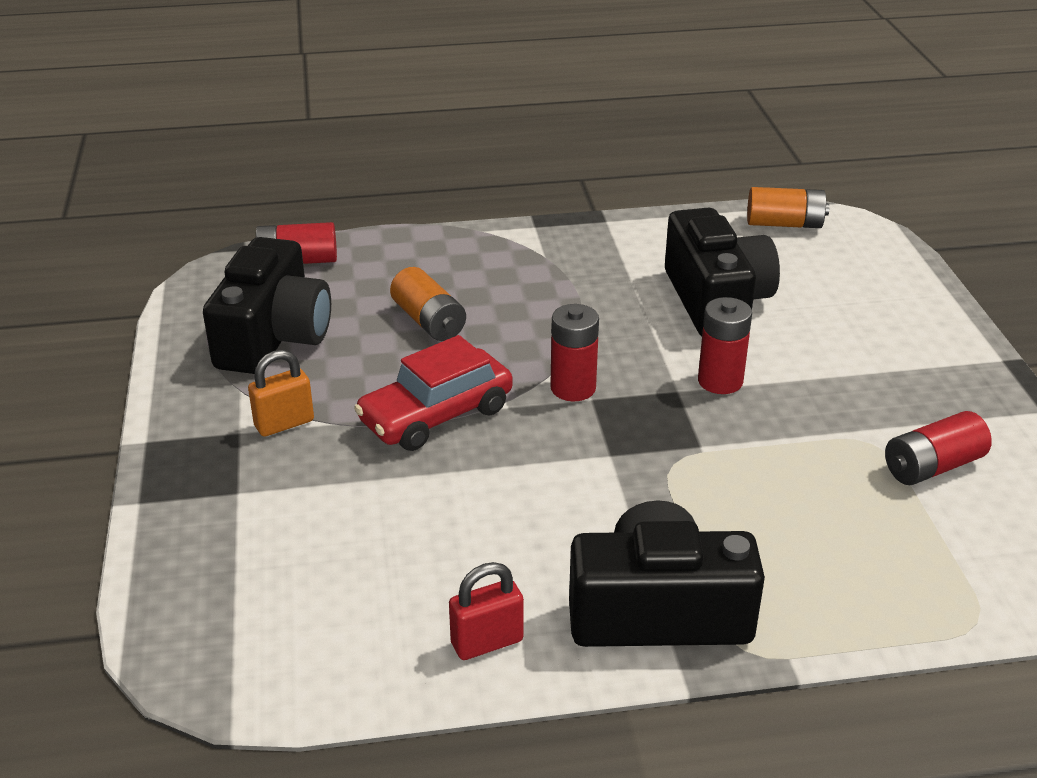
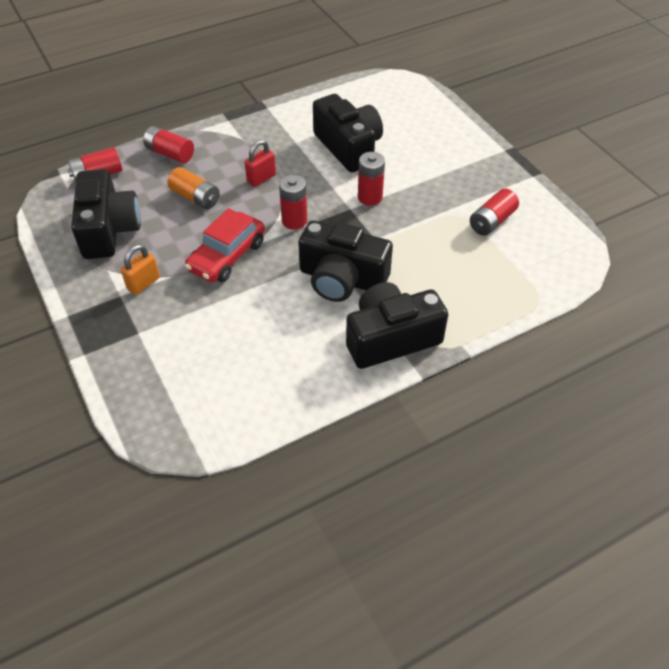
camera: 20 degrees left, 15 degrees up
(421, 254) = (170, 153): none -> red battery
(487, 642) = (313, 380): red padlock -> red padlock (261, 178)
(613, 494) = (342, 279): none -> black camera
(784, 224) = (366, 89): orange battery -> none

